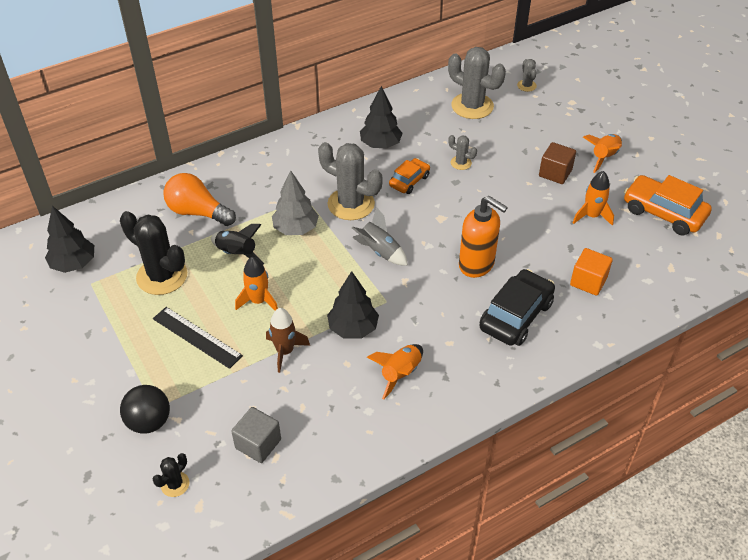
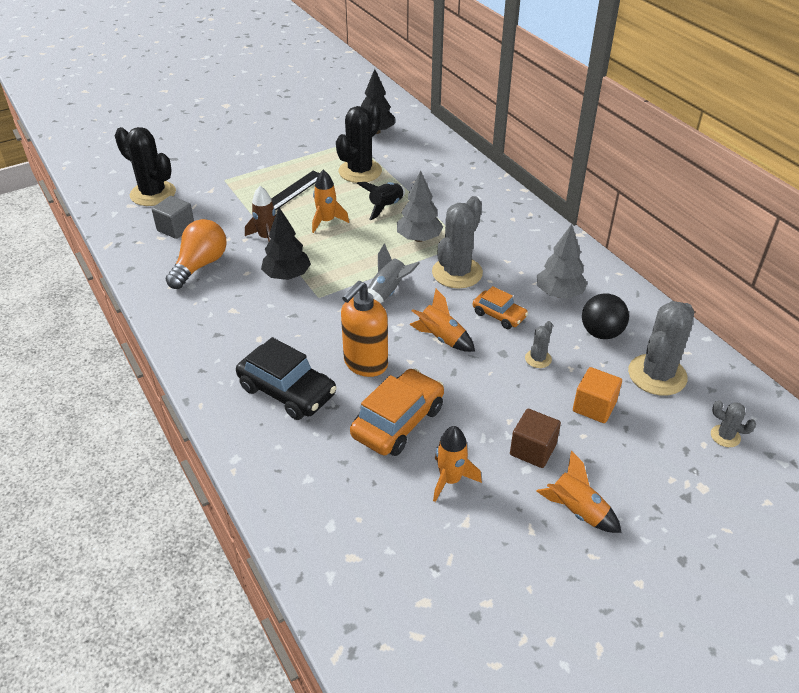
camera: 90 degrees right, 5 degrees down
(149, 422) = (211, 178): black ball -> black ball (601, 333)
(175, 484) = (153, 194): black cactus -> black cactus, size x2.13
(197, 212) = (439, 183): orange light bulb -> orange light bulb (200, 265)
(380, 144) = (559, 294): black tree -> grey tree
(400, 374) = (227, 305): orange rocket -> orange rocket (441, 338)
(526, 85) = (725, 436): grey cactus -> grey cactus turned 45 degrees clockwise
(588, 281) = (333, 461): orange cube -> orange cube (594, 407)
(663, 213) = (462, 568): orange car -> orange car (398, 422)

